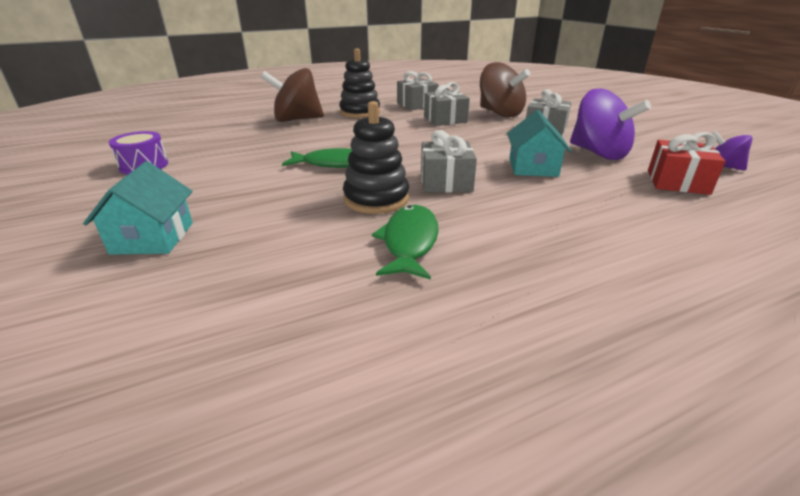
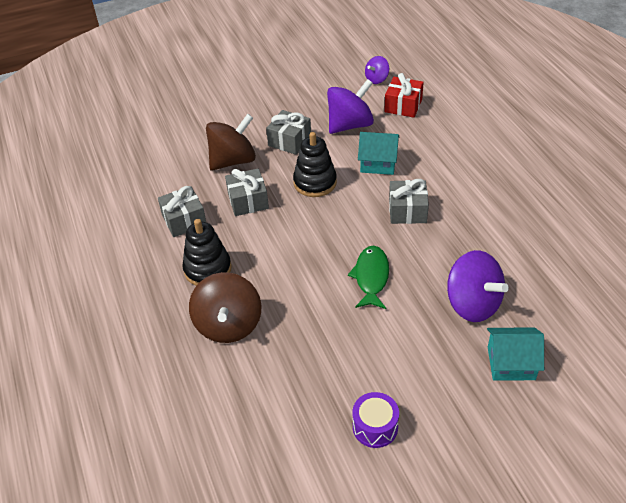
camera: 85 degrees left, 15 degrees up
(270, 216) = (472, 304): none -> purple spinning top
(376, 199) = (439, 248): black stacking toy -> black stacking toy (315, 182)
(409, 242) = (497, 232): green fish -> none

